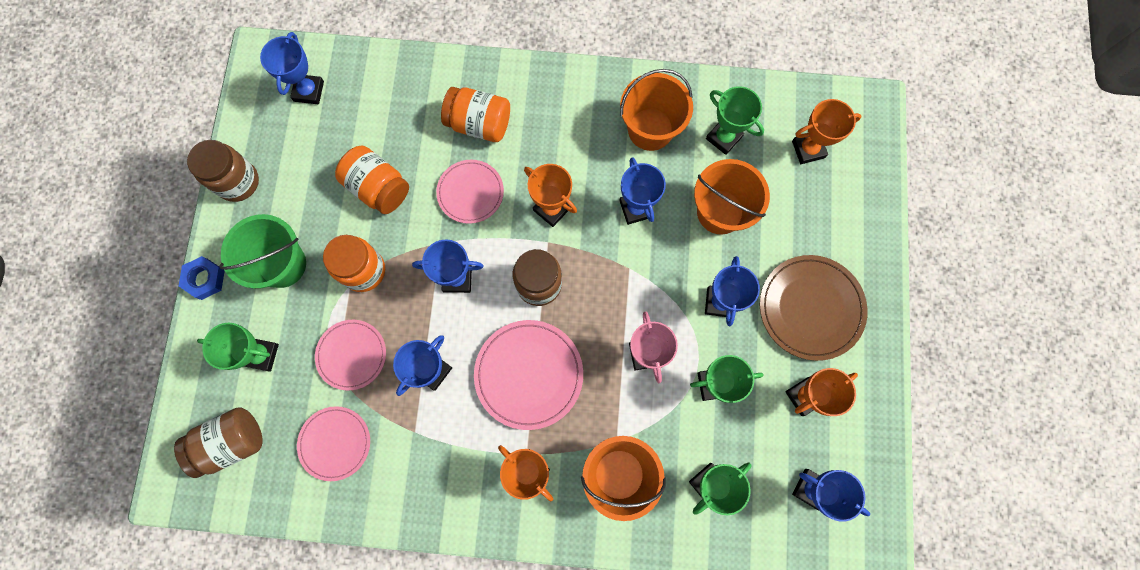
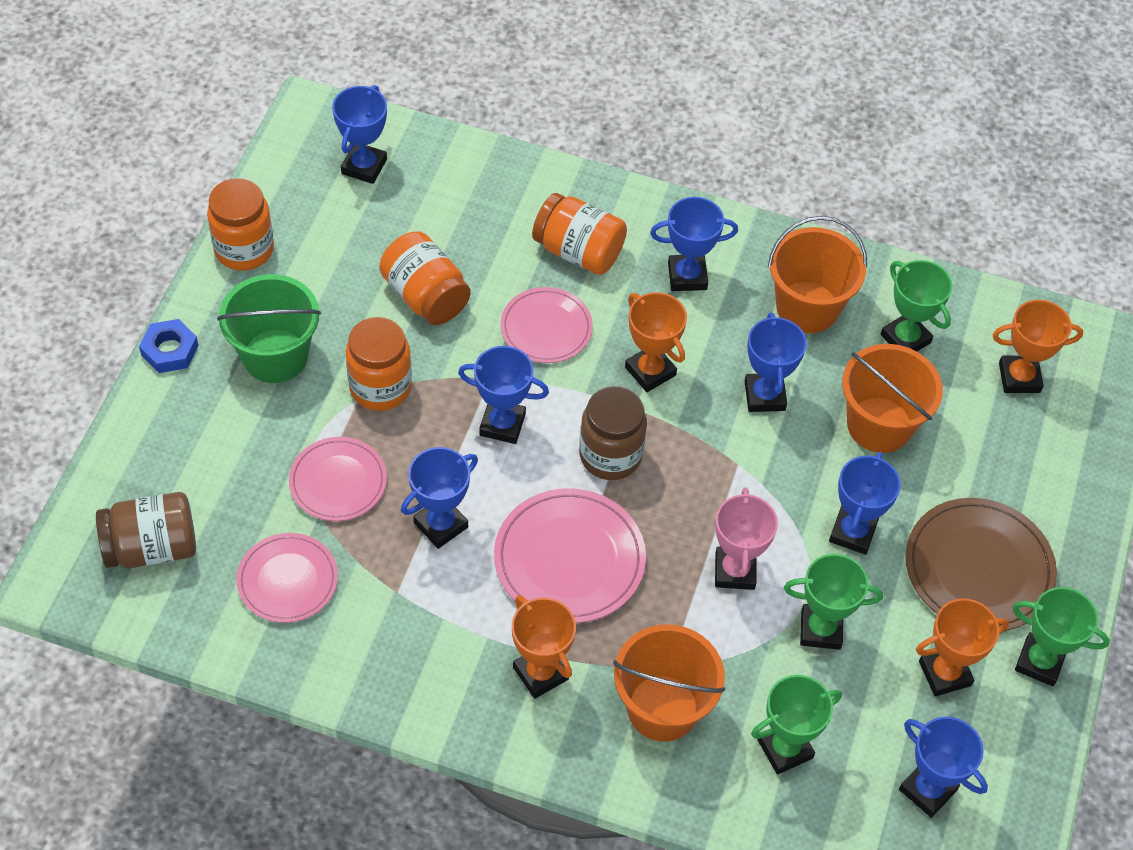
camera: 10 degrees right, 20 degrees down
(238, 182) = (244, 249): brown jar -> orange jar
(261, 355) = (219, 454): green trophy -> green trophy (1039, 662)
(560, 125) = (687, 276): none -> blue trophy

